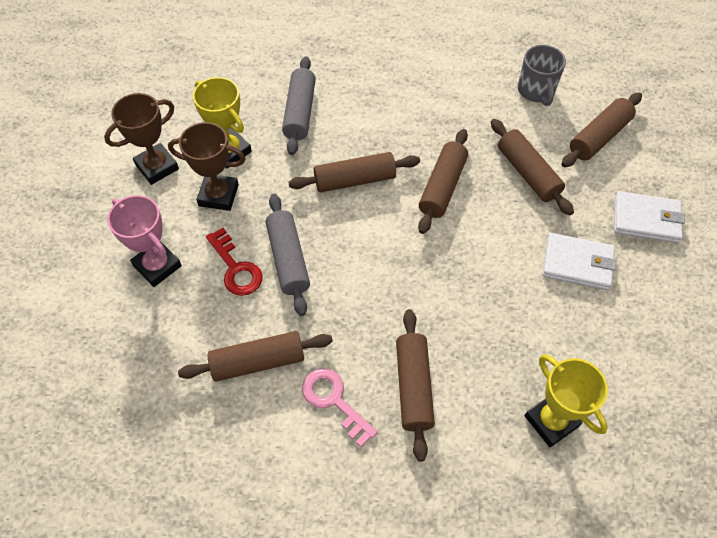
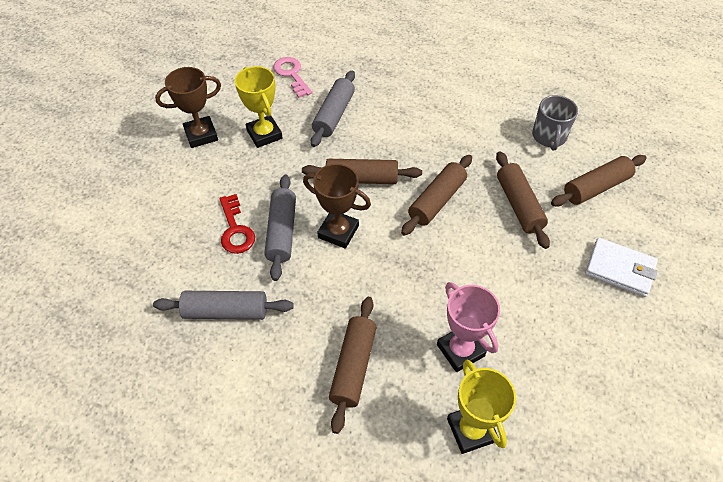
camera: 15 degrees right, 5 degrees down
(157, 266) = (172, 213): pink trophy -> pink trophy (460, 350)
(218, 195) = (242, 167): brown trophy -> brown trophy (338, 232)
(258, 362) = (226, 311): brown rolling pin -> grey rolling pin
(334, 401) = (279, 361): pink key -> pink key (291, 75)
(577, 264) = (540, 294): white wallet -> none

